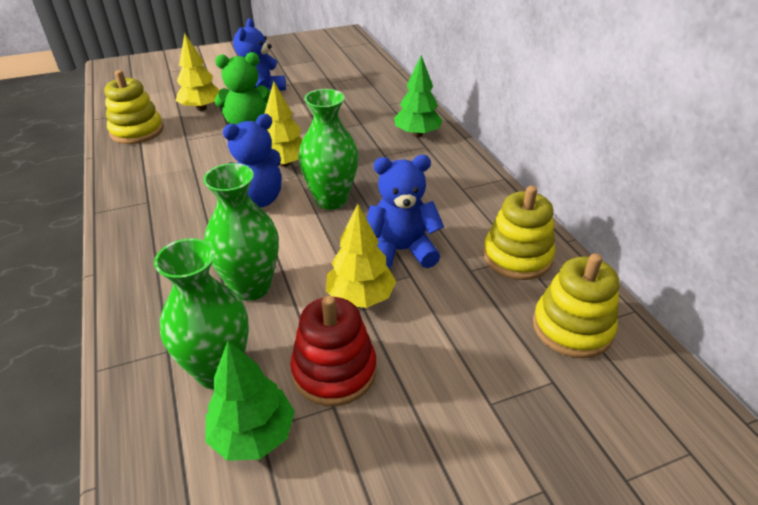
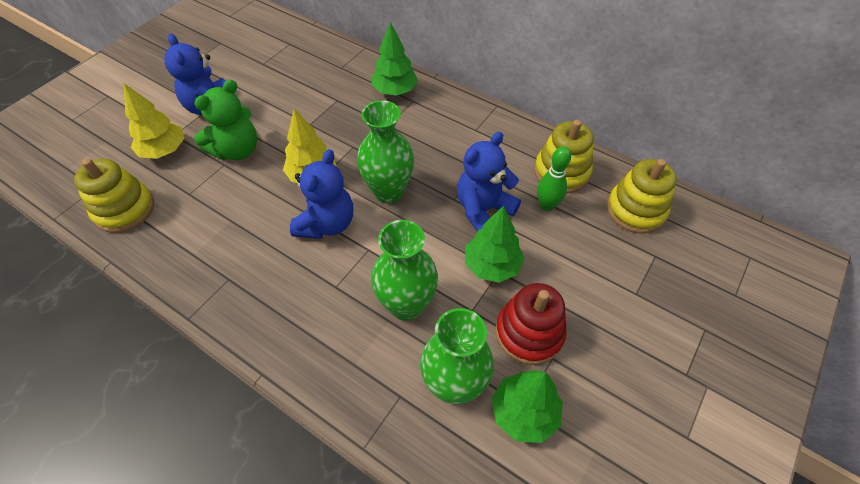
camera: 35 degrees left, 15 degrees up
(360, 297) = (492, 265): yellow tree -> green tree
(470, 276) = (547, 205): none -> green bowling pin

